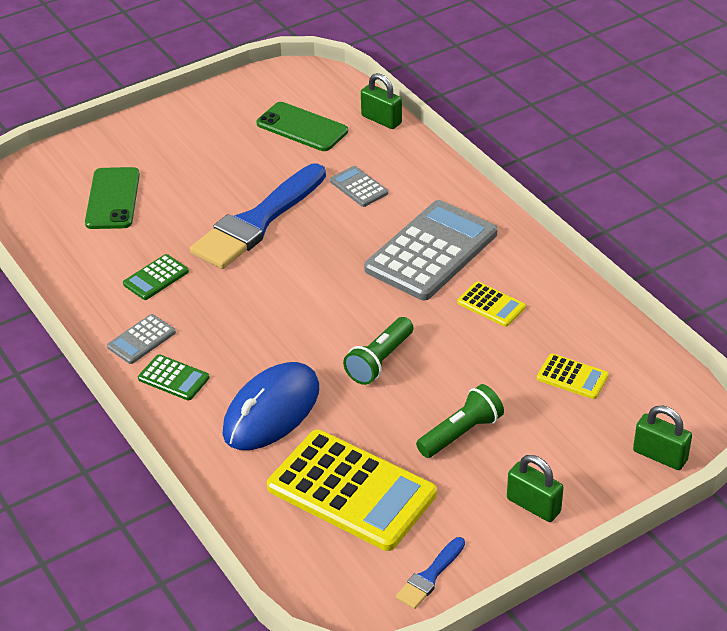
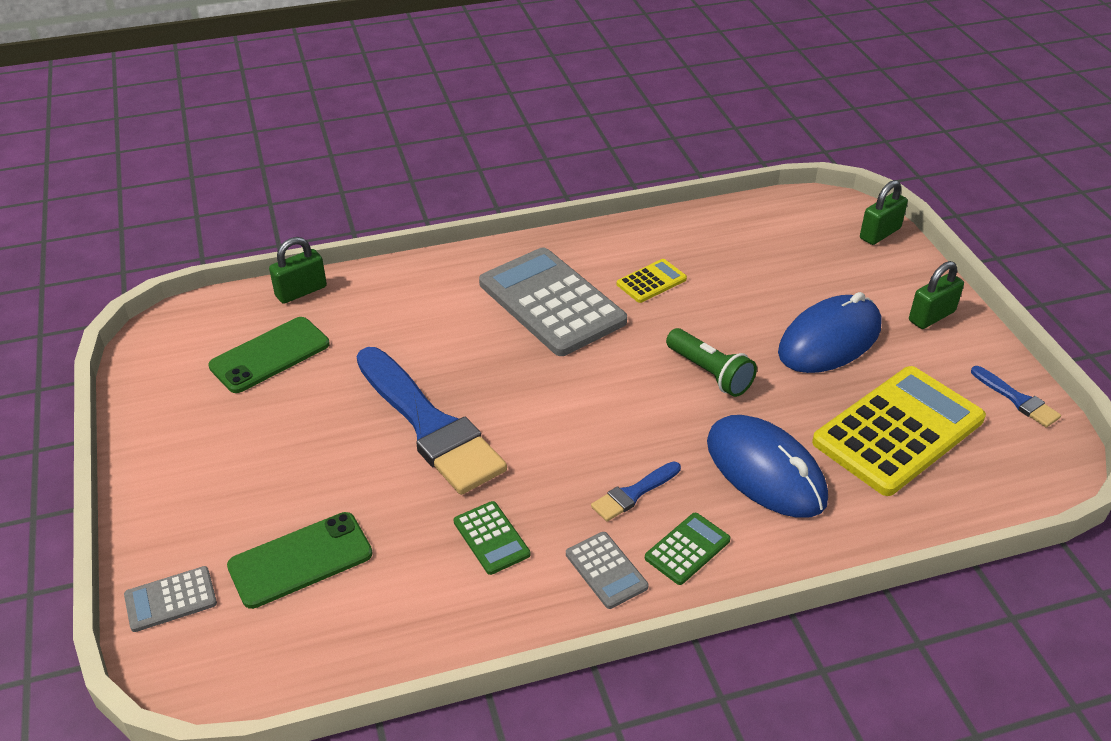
camera: 75 degrees left, 0 degrees up
(113, 199) = (300, 560): green phone -> green phone turned 45 degrees counterclockwise
(221, 340) = (633, 493): none -> blue brush
(358, 187) = (413, 332): grey calculator -> grey calculator (170, 599)
(461, 433) = (829, 340): green flashlight -> blue mouse
(572, 377) = (769, 256): yellow calculator -> none

